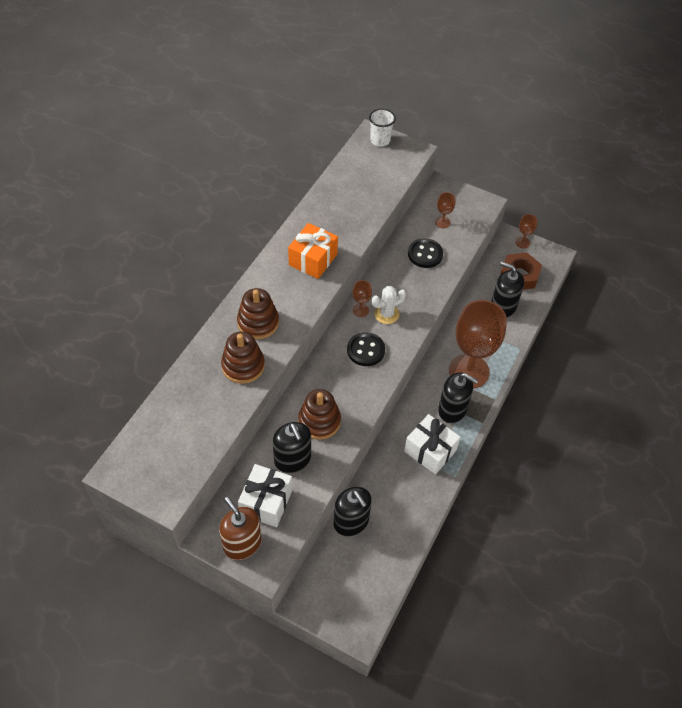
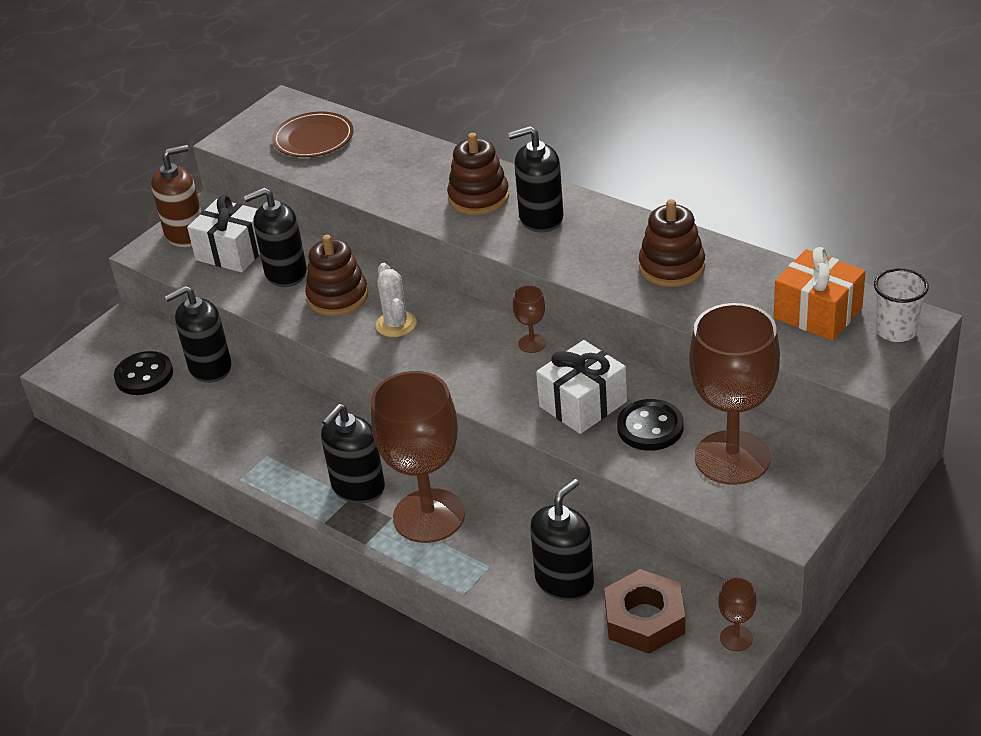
camera: 105 degrees right, 15 degrees down
(172, 438) = (313, 138): none -> brown plate
(243, 366) = (406, 187): brown stacking toy -> brown stacking toy (671, 267)
(282, 287) = (541, 218): none -> black soap dispenser
(313, 259) = (594, 247): orange gift -> orange gift (817, 313)
(365, 350) = (451, 346): black button -> black button (144, 375)
(386, 314) = (519, 372): white cactus -> white cactus (396, 324)
(430, 451) = (292, 454): white gift -> white gift (583, 404)
(442, 222) = (732, 458): brown goblet -> brown goblet, size x2.43

